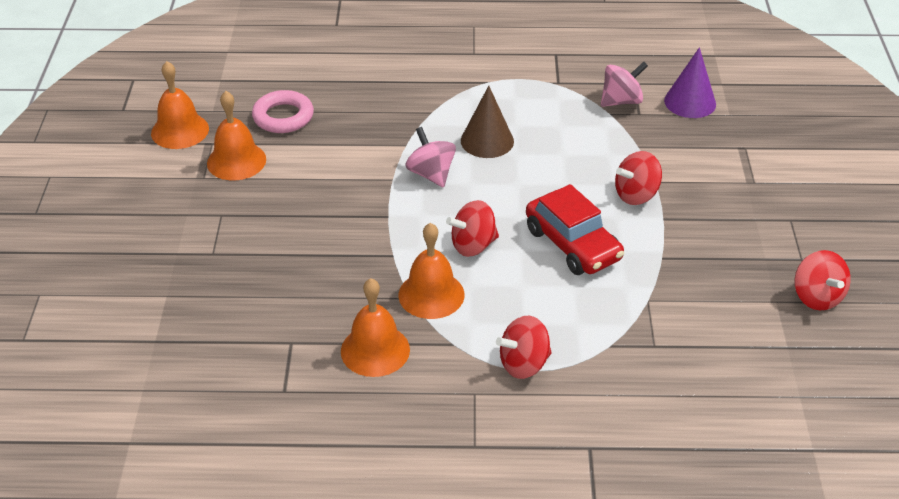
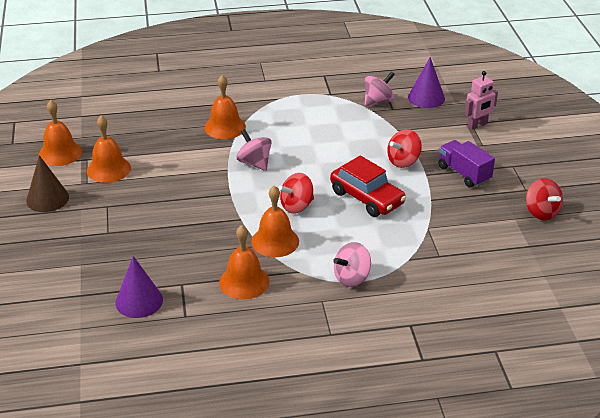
camera: 10 degrees left, 5 degrees down
(228, 360) = (139, 301): none -> purple cone
(283, 117) = (135, 136): pink ring -> none
(404, 116) = (225, 127): none -> orange bell
(487, 141) = (289, 137): brown cone -> brown cone (47, 199)
(524, 364) = (352, 278): red spinning top -> pink spinning top
(717, 223) = (464, 174): none -> purple truck
(753, 152) = (477, 125): none -> pink robot

